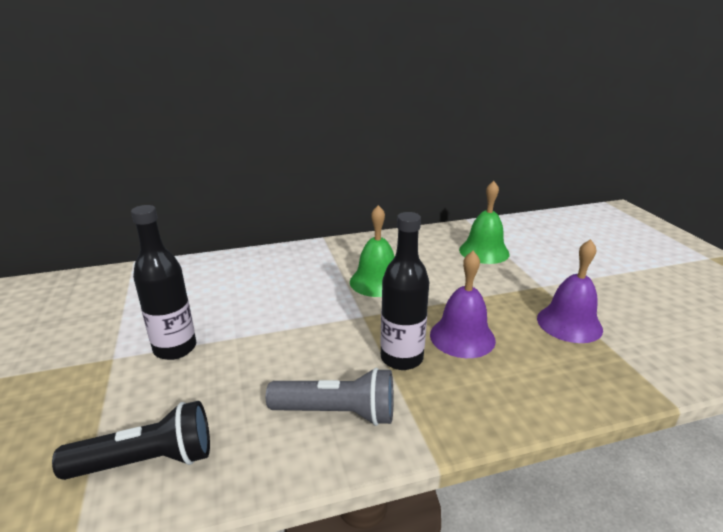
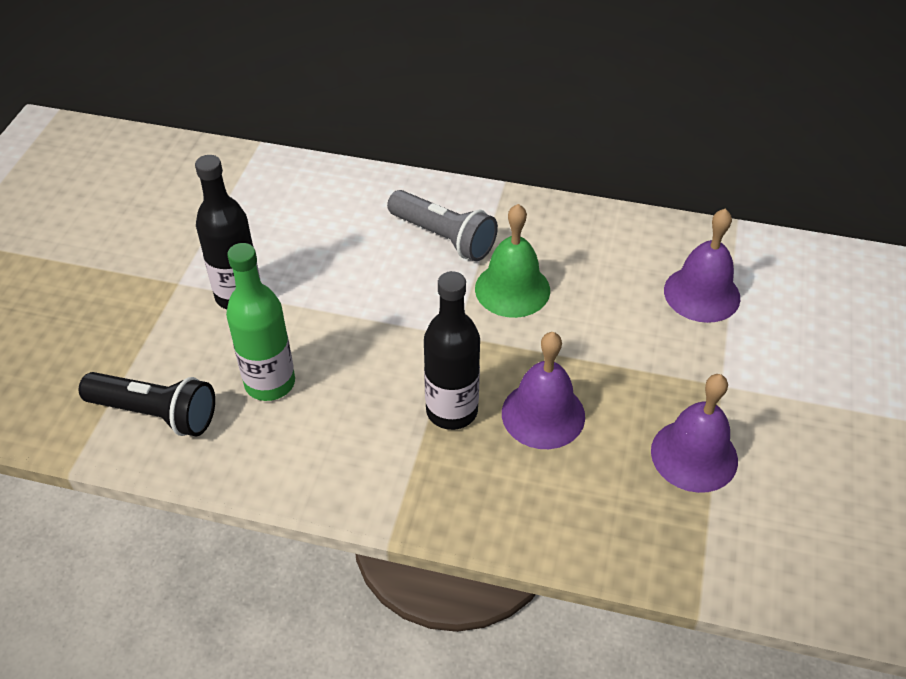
camera: 30 degrees right, 20 degrees up
(244, 395) = (270, 383): none -> green bottle
(337, 413) = (340, 443): grey flashlight -> grey flashlight (444, 237)
(484, 251) = (702, 294): green bell -> purple bell

